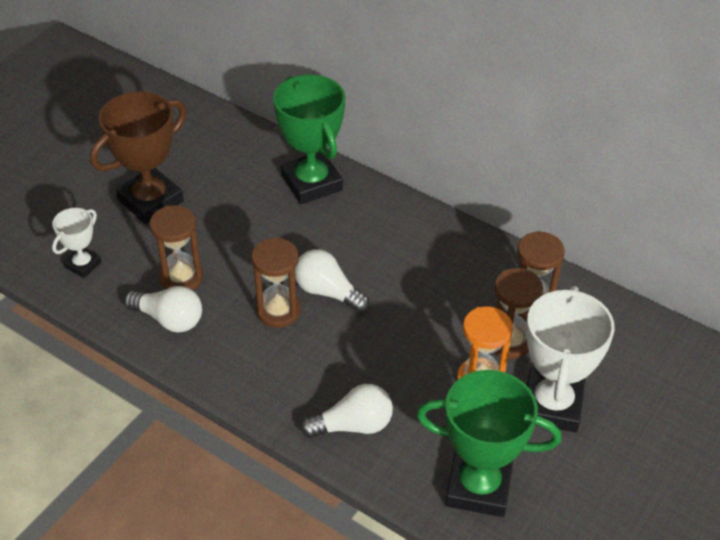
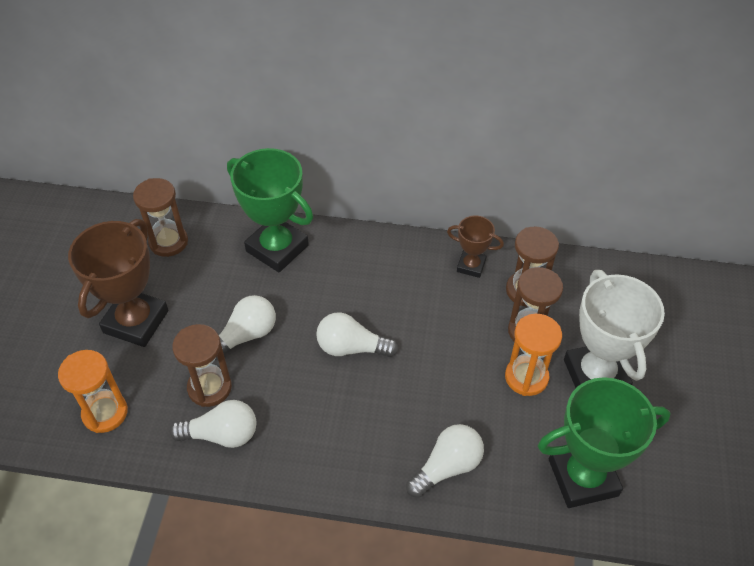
camera: 25 degrees left, 5 degrees up
(83, 265) = (105, 413): white trophy -> orange hourglass
(238, 247) = (246, 335): none -> white light bulb
(278, 311) = (318, 384): brown hourglass -> brown hourglass (168, 242)
(489, 263) = (471, 266): none -> brown trophy

